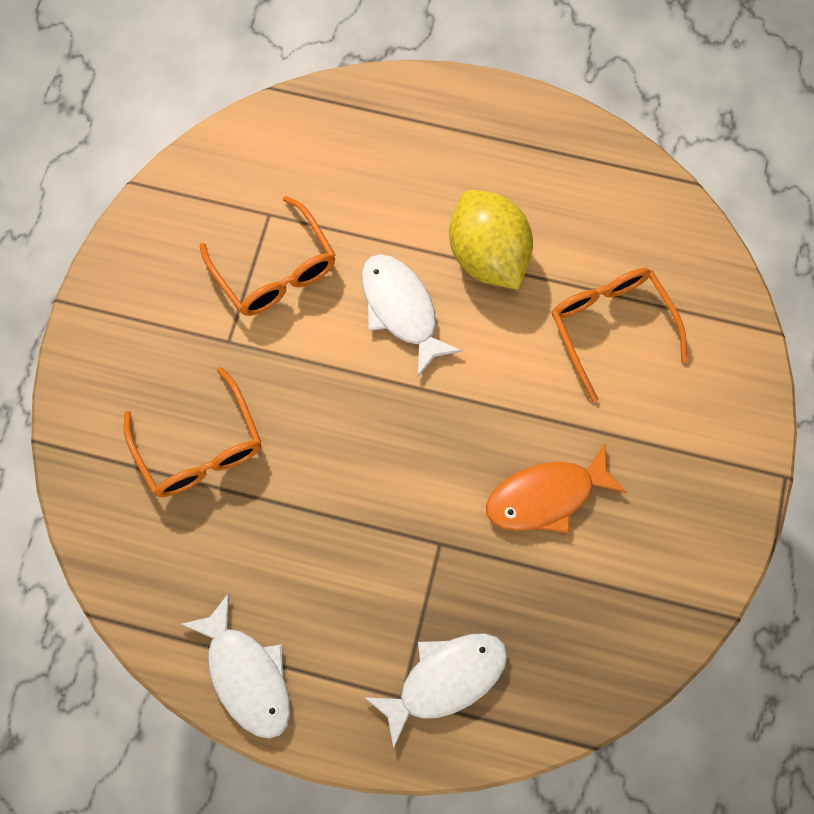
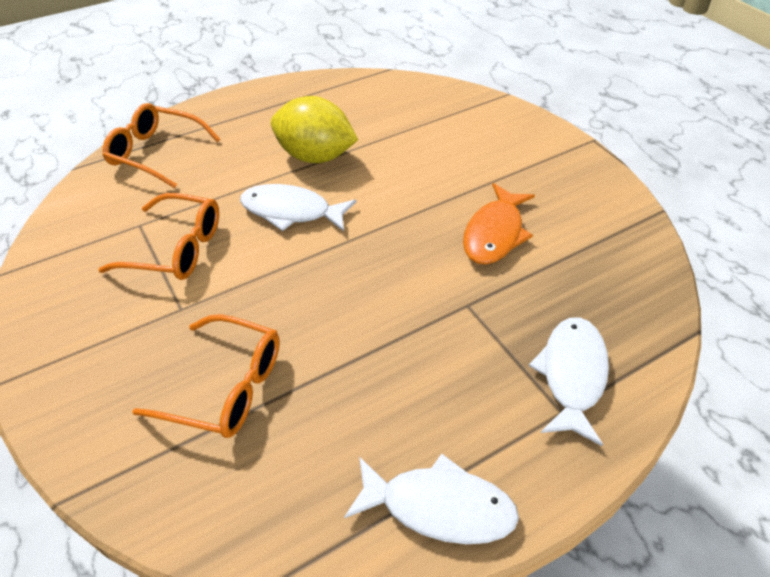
camera: 45 degrees left, 25 degrees down
(610, 327) = (425, 142): orange glasses -> orange glasses (156, 153)

